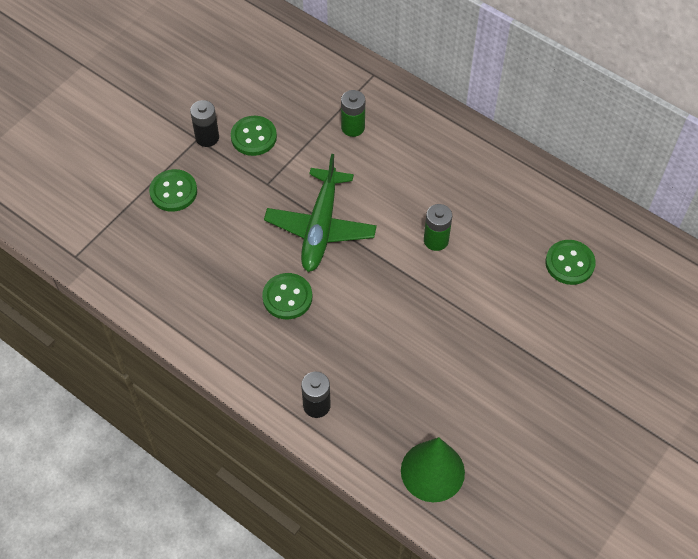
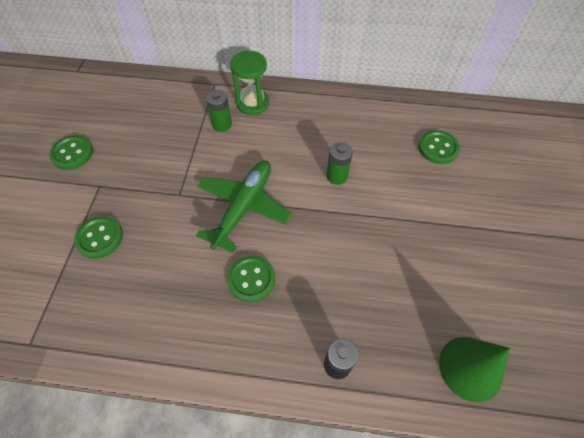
camera: 30 degrees left, 0 degrees up
(207, 137) = (107, 181): black battery -> none
(254, 137) = (147, 164): green button -> green button (72, 154)
(321, 227) = (243, 207): green plane -> green plane turned 135 degrees counterclockwise
(400, 117) = (252, 103): none -> green hourglass

